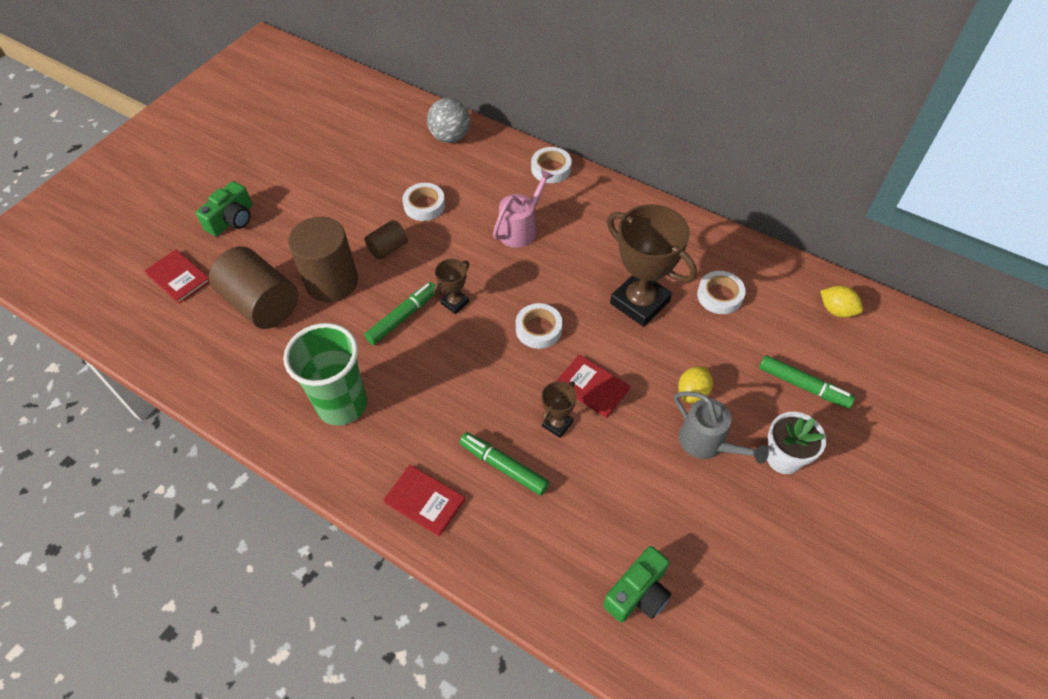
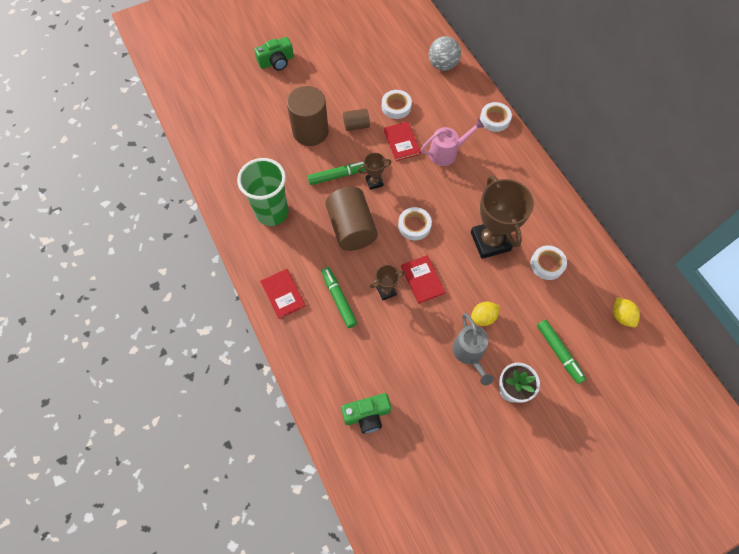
camera: 30 degrees right, 10 degrees up
(178, 277) = (227, 86): red book -> red book (401, 142)
(261, 304) = (263, 126): brown cylinder -> brown cylinder (351, 228)

